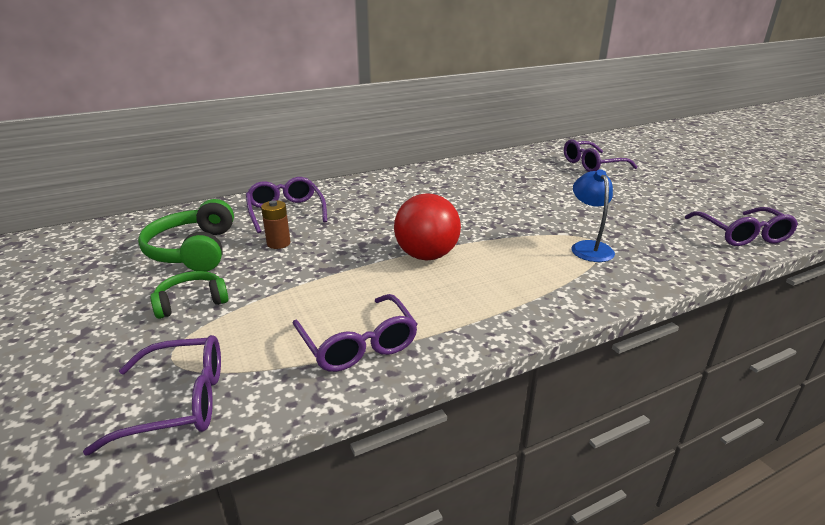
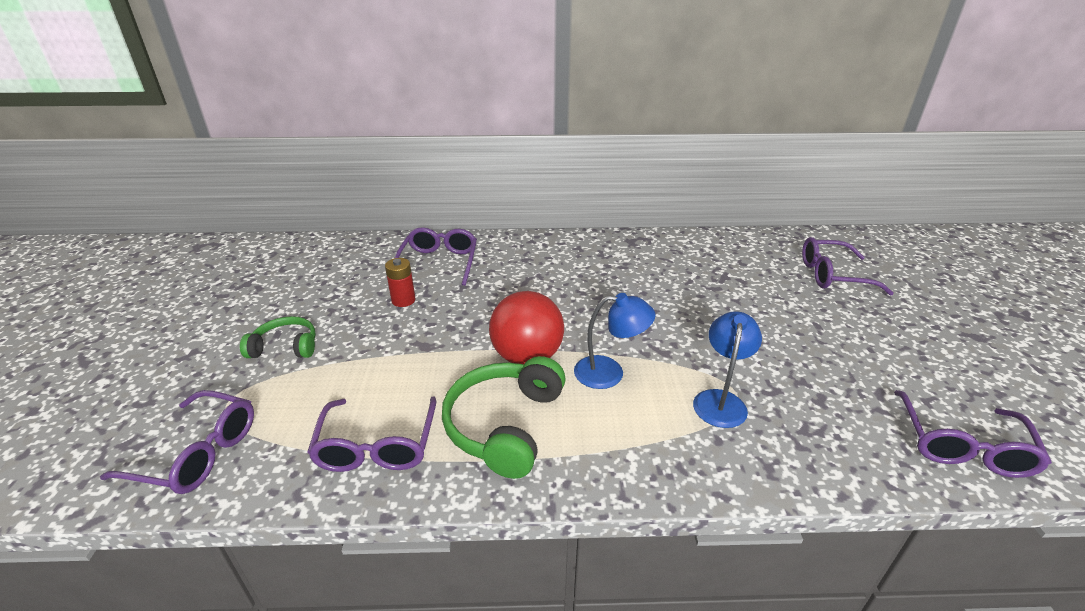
camera: 25 degrees right, 5 degrees up
(193, 250) = (329, 288): green headphones -> green headphones (504, 425)
(278, 243) = (403, 300): brown battery -> red battery
(499, 250) = (609, 372): none -> blue lamp

